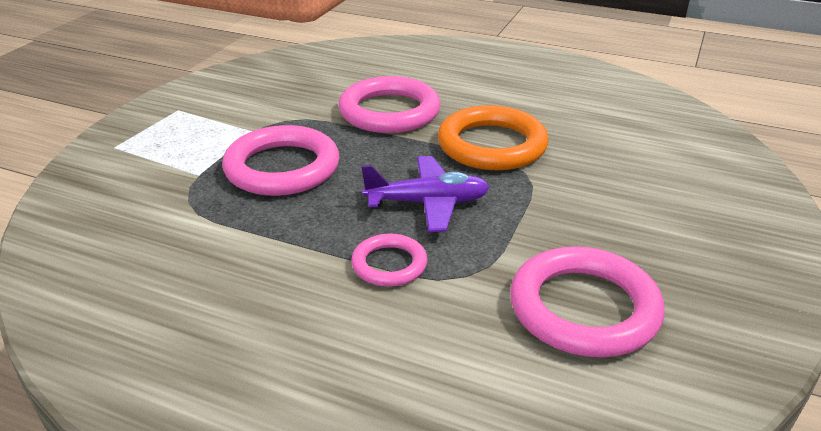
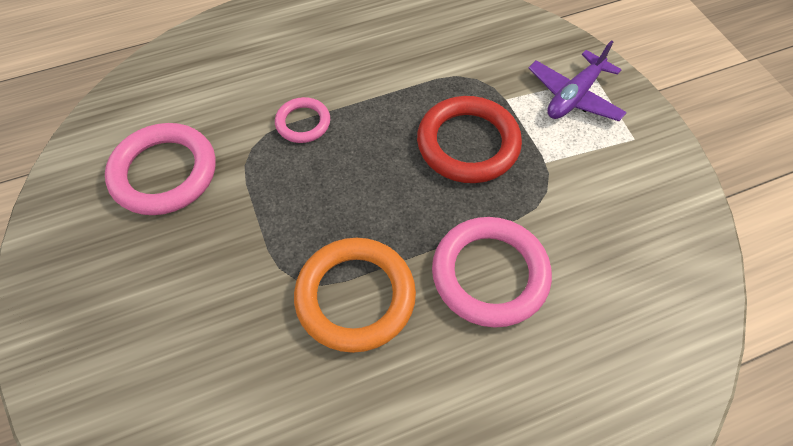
camera: 135 degrees right, 25 degrees up
(282, 168) = (468, 144): pink ring -> red ring
(427, 203) = (334, 187): purple plane -> purple plane (574, 96)

